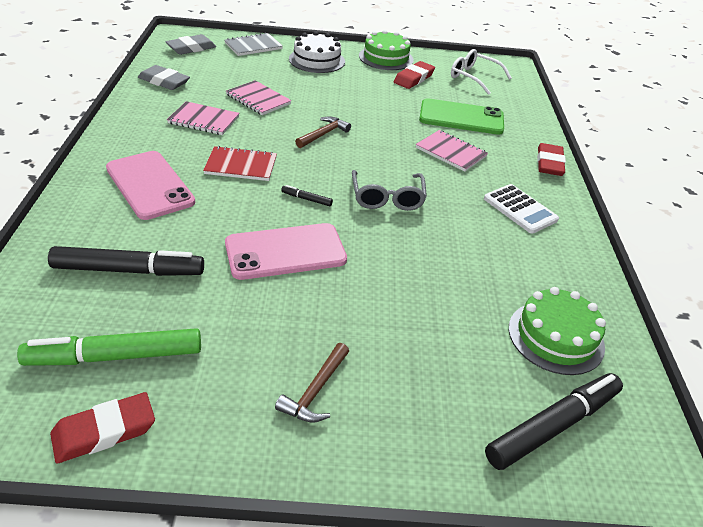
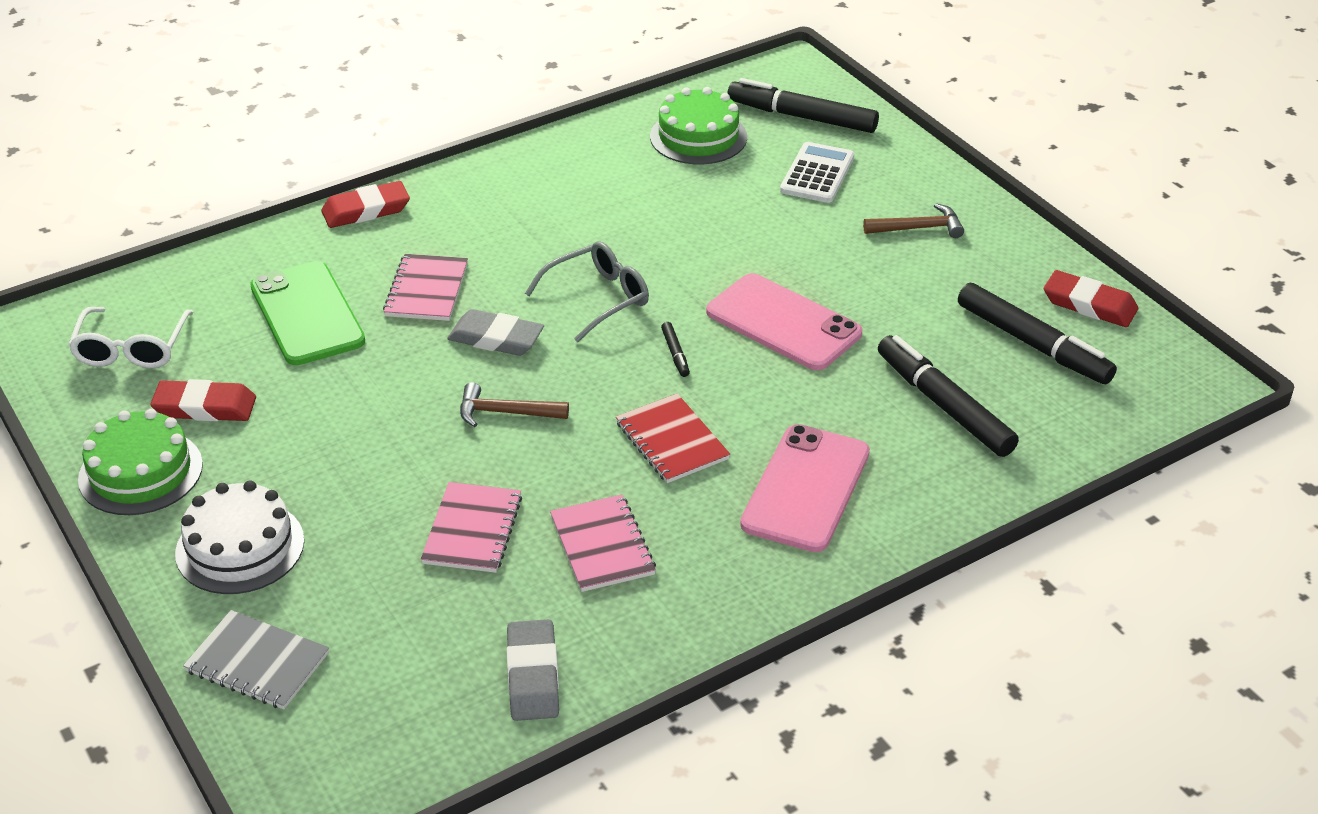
camera: 120 degrees left, 0 degrees up
(115, 356) = (1033, 344): green marker -> black marker
(191, 48) = (358, 740): grey eraser -> grey eraser (496, 338)
(520, 209) = (507, 204): white calculator -> white calculator (817, 174)

